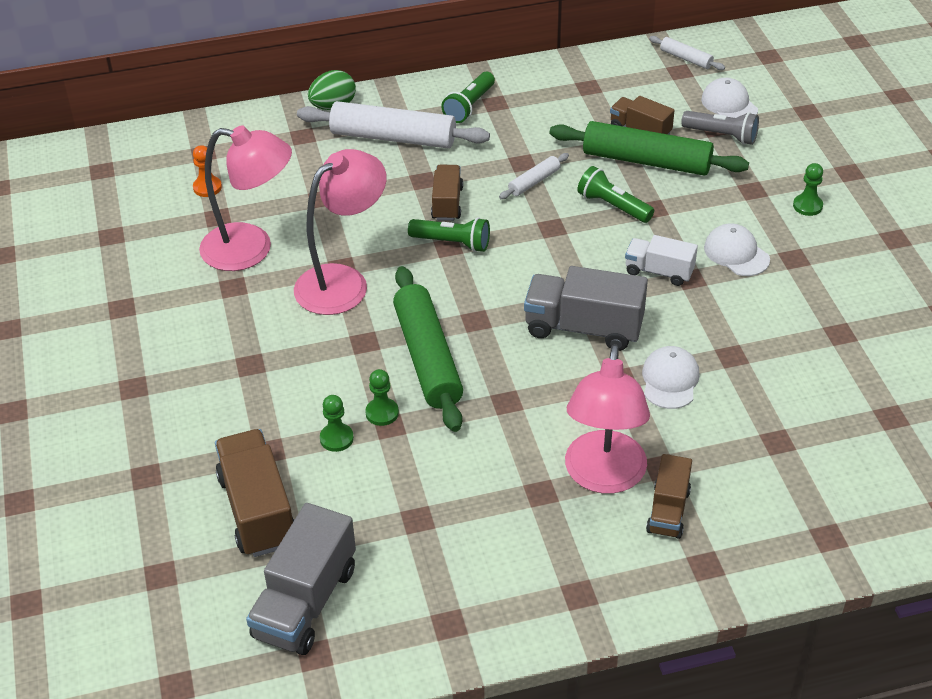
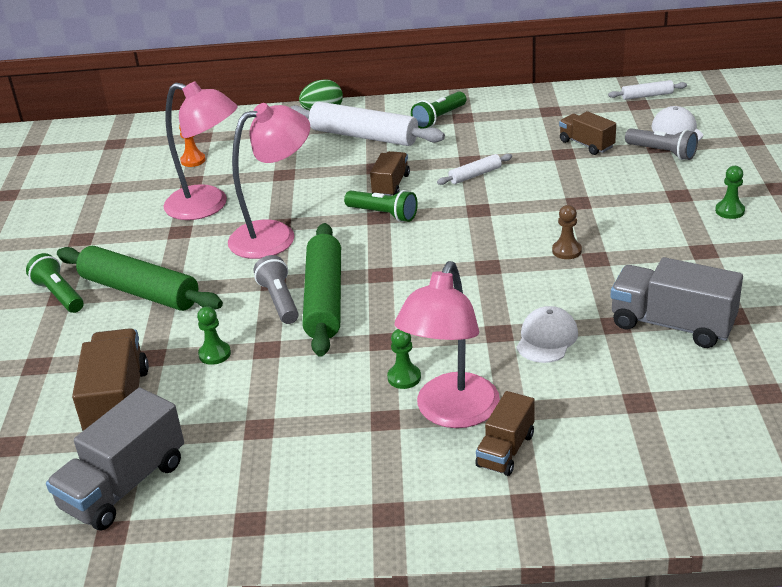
camera: 15 degrees right, 10 degrees down
(380, 365) = (279, 301): none -> grey flashlight
(382, 413) = (264, 338): green pawn -> green pawn (404, 377)
(584, 328) = (478, 288): grey truck -> grey truck (672, 324)
(613, 206) = (540, 198): green flashlight -> green flashlight (59, 295)
(646, 161) = (584, 167): green rolling pin -> green rolling pin (140, 291)
(659, 271) = (566, 251): white truck -> brown pawn
(686, 59) = (647, 96): white rolling pin -> white rolling pin turned 60 degrees counterclockwise
(736, 253) = (647, 242): white cap -> none

